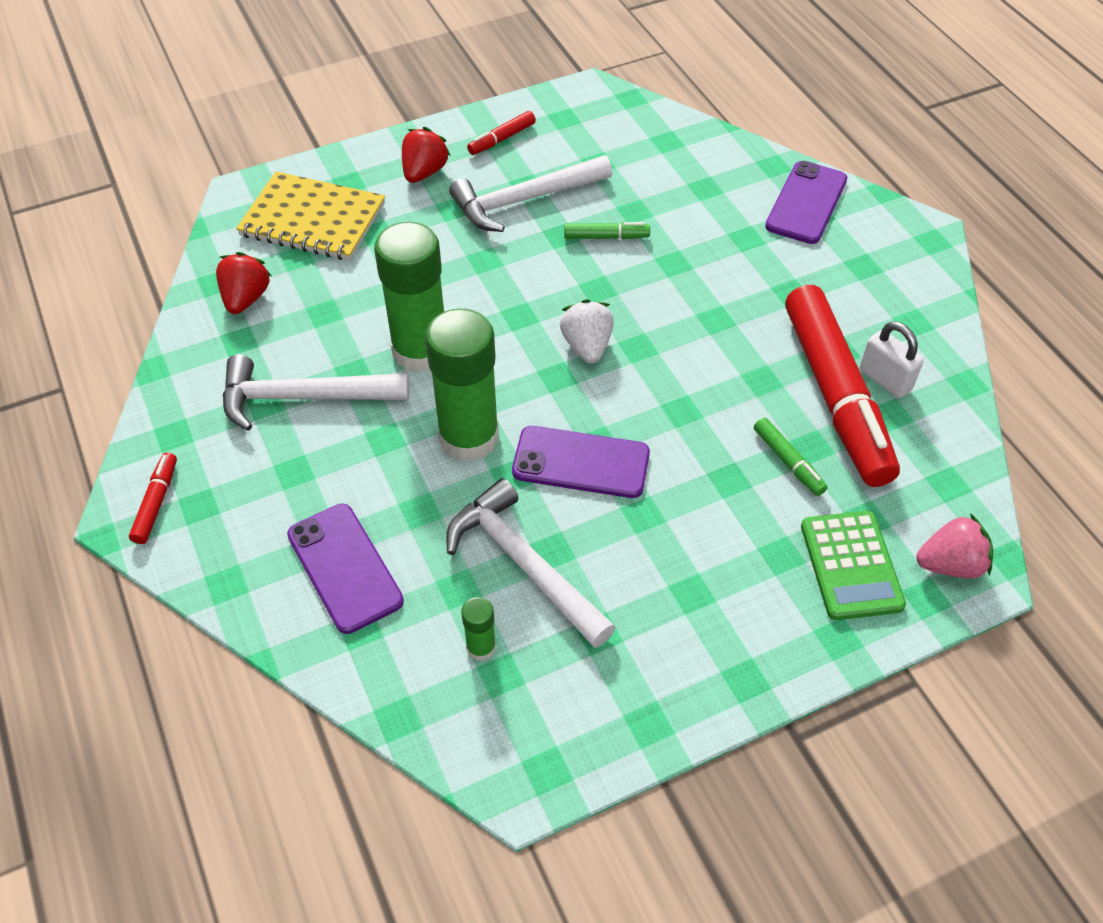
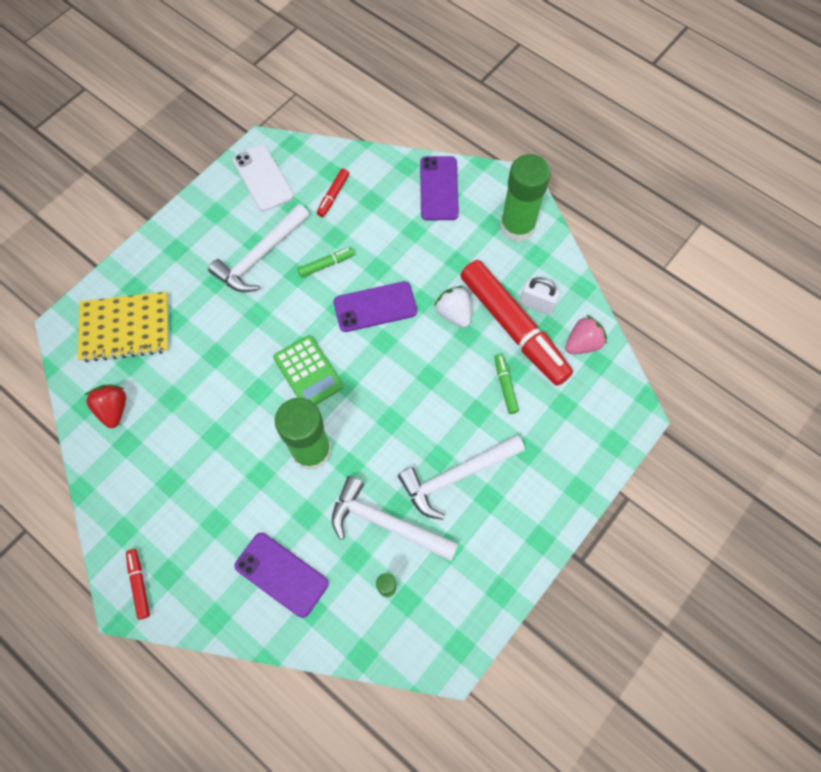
camera: 25 degrees left, 15 degrees up
(303, 397) = (193, 467): white hammer -> white hammer (456, 476)
(420, 351) = (250, 401): green glue stick -> green glue stick (517, 226)
(424, 172) = (182, 259): red strawberry -> none
(502, 139) = (221, 211): red marker -> red marker (333, 195)
(574, 122) = (263, 178): none -> white phone
(581, 462) = (387, 439): purple phone -> purple phone (375, 307)
(587, 346) = (352, 353): white strawberry -> white strawberry (454, 313)
(788, 461) = (505, 386): green marker -> green marker turned 135 degrees counterclockwise
(851, 565) = (567, 440): green calculator -> green calculator (308, 372)
(950, 564) = (618, 416): pink strawberry -> pink strawberry (582, 343)

